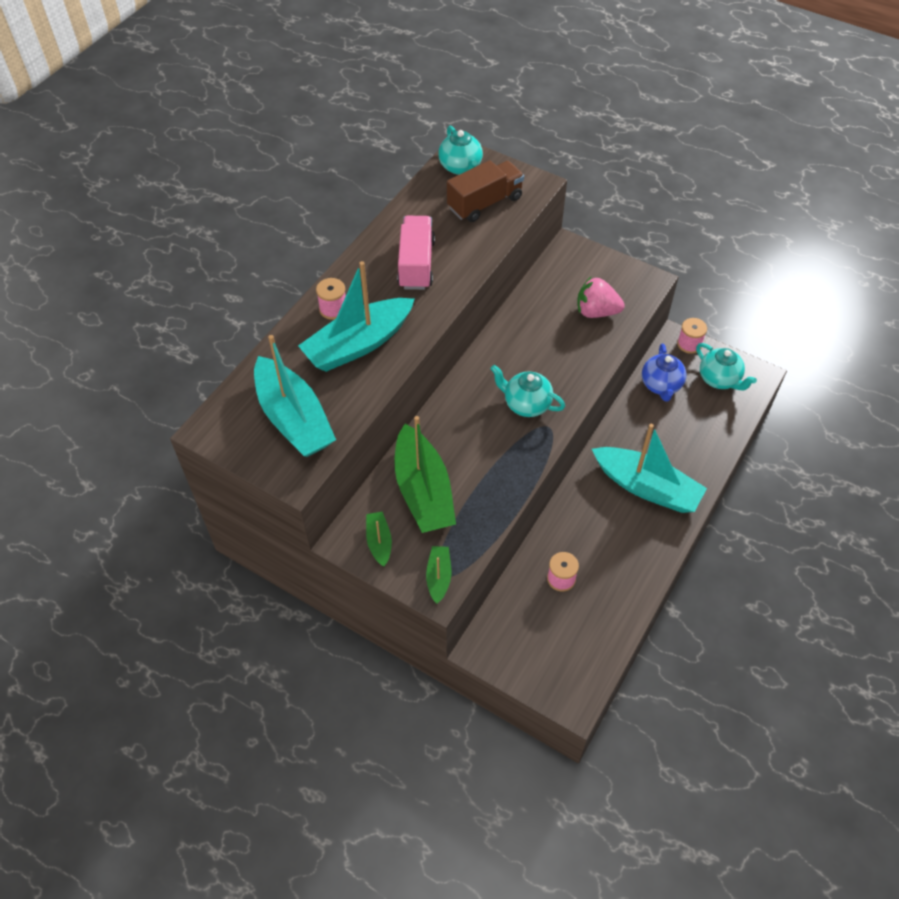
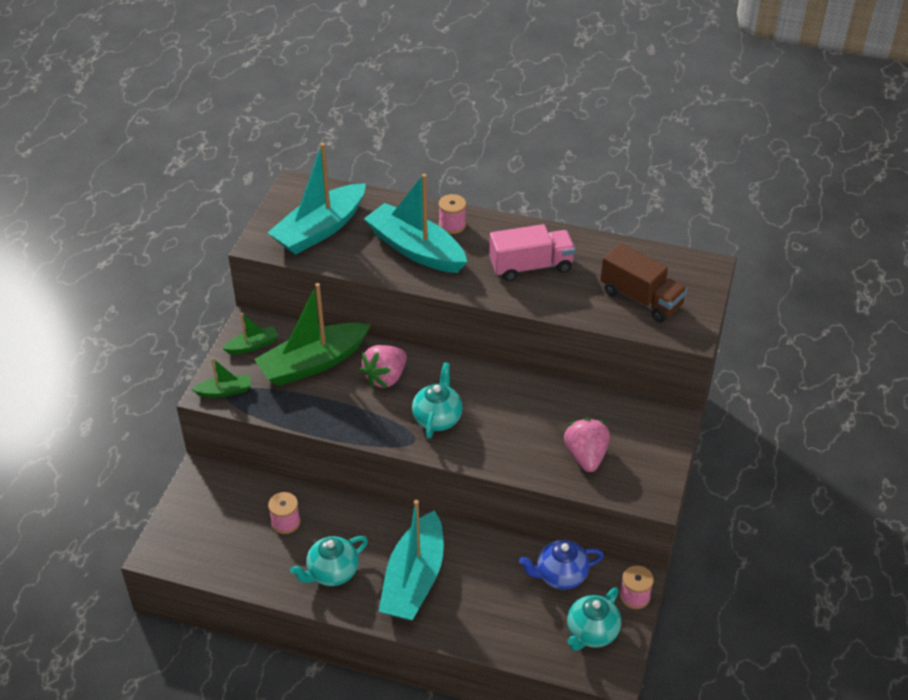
camera: 75 degrees right, 10 degrees down
(461, 167) = (686, 272): turquoise teapot -> turquoise teapot (332, 573)
(462, 434) = (385, 377): none -> pink strawberry

